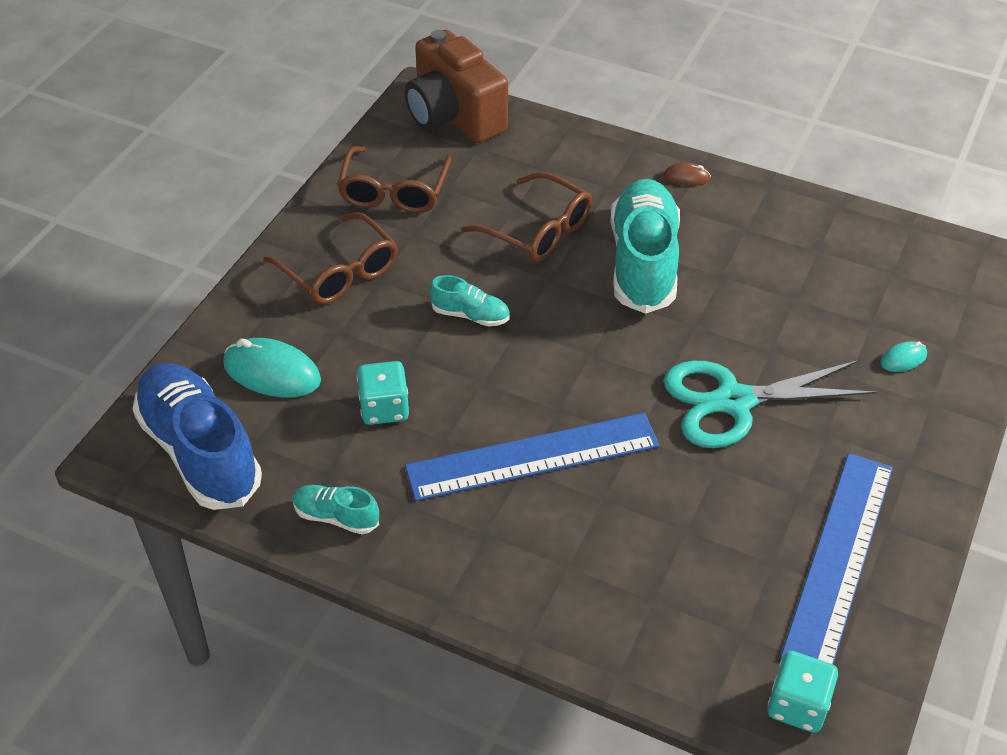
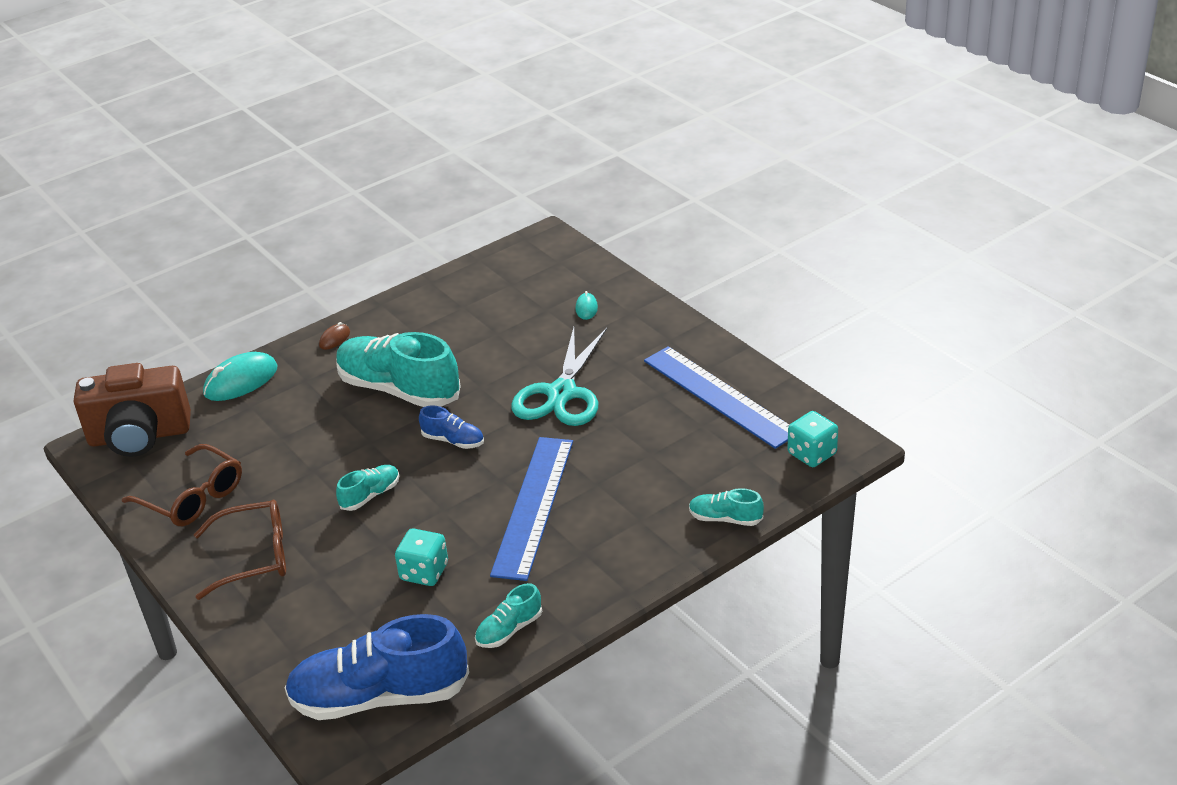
camera: 60 degrees left, 10 degrees down
(272, 373) = (331, 629): turquoise mouse -> turquoise mouse (241, 381)
(538, 230) = (315, 431): brown glasses -> none
(593, 342) = (453, 441): none -> blue shoe
(619, 653) = (725, 519): none -> turquoise shoe

